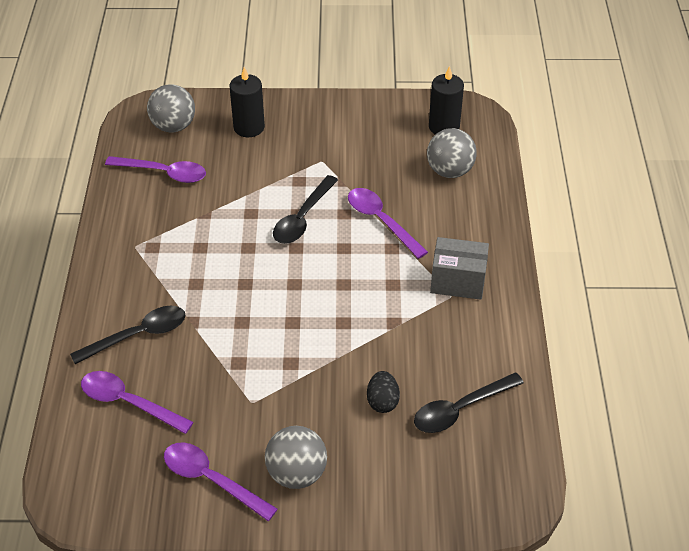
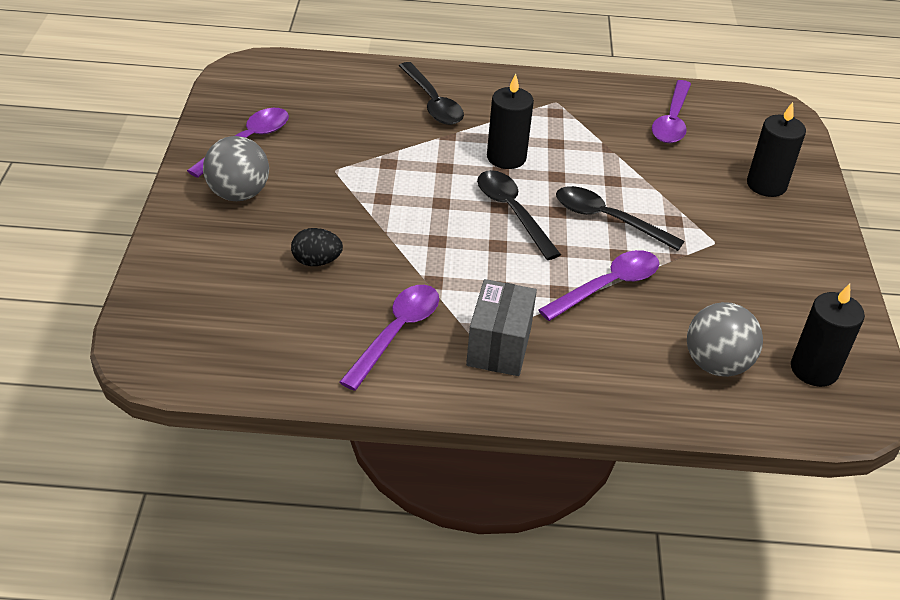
camera: 90 degrees right, 5 degrees down
(128, 402) = (349, 97): purple spoon -> purple spoon (396, 333)
(173, 126) = (754, 129): grey ball -> none
(224, 280) = (506, 157): none -> black candle
(460, 409) = (292, 324): black spoon -> black spoon (512, 212)

